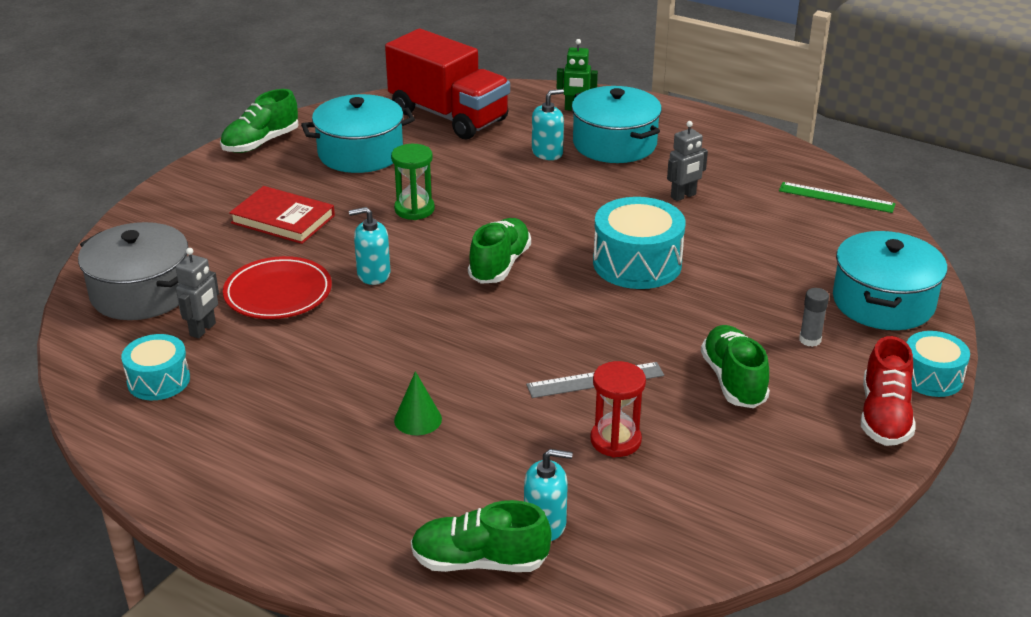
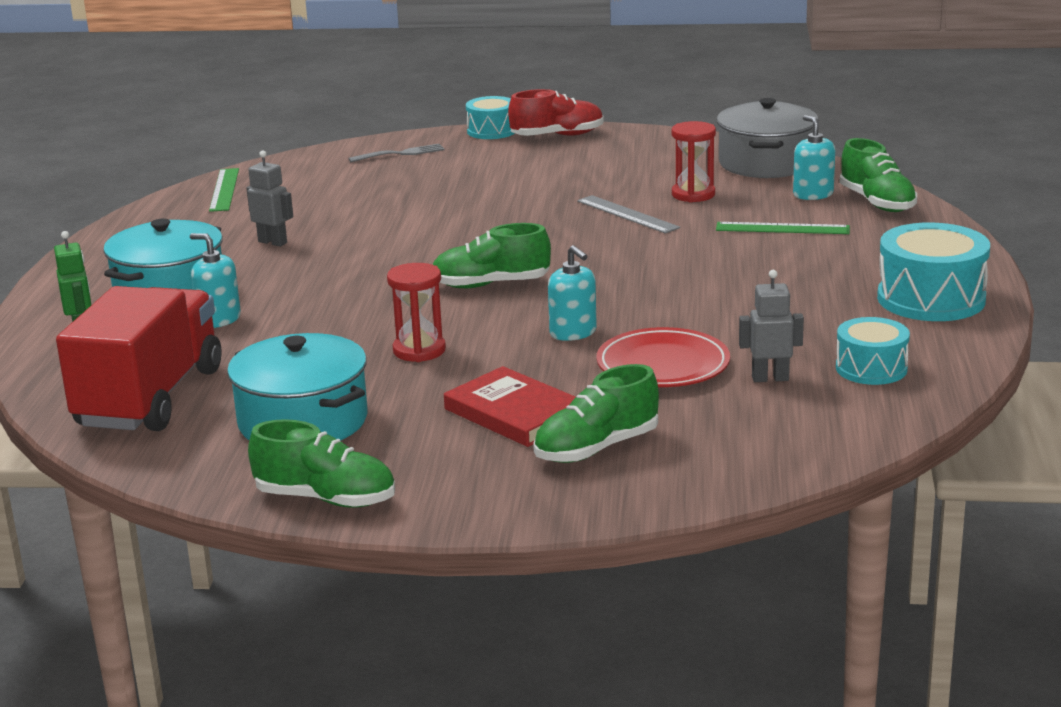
camera: 115 degrees left, 10 degrees down
(141, 293) = (754, 435): grey pot -> grey pot (766, 163)
(283, 219) = (515, 413): red book -> red book turned 45 degrees counterclockwise
(414, 209) = (419, 350): green hourglass -> red hourglass
(418, 419) = (763, 256): green cone -> none
(471, 460) = (782, 228): none -> green ruler
(637, 263) = (427, 235): turquoise drum -> turquoise drum (931, 299)
(733, 381) = (569, 177): green shoe -> green shoe (596, 448)
(810, 340) = (483, 165): grey glue stick -> none
(883, 302) = (400, 154): turquoise pot -> grey fork

